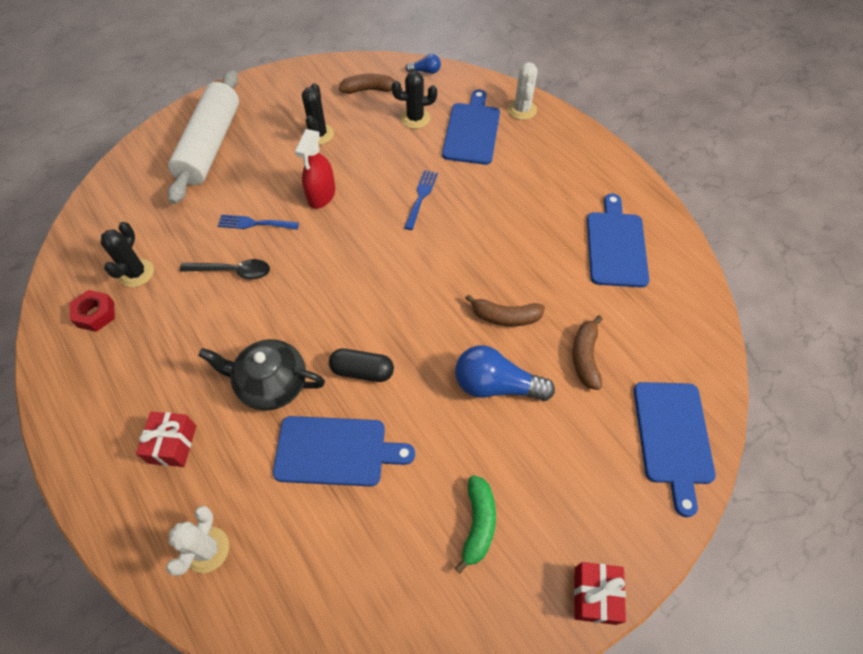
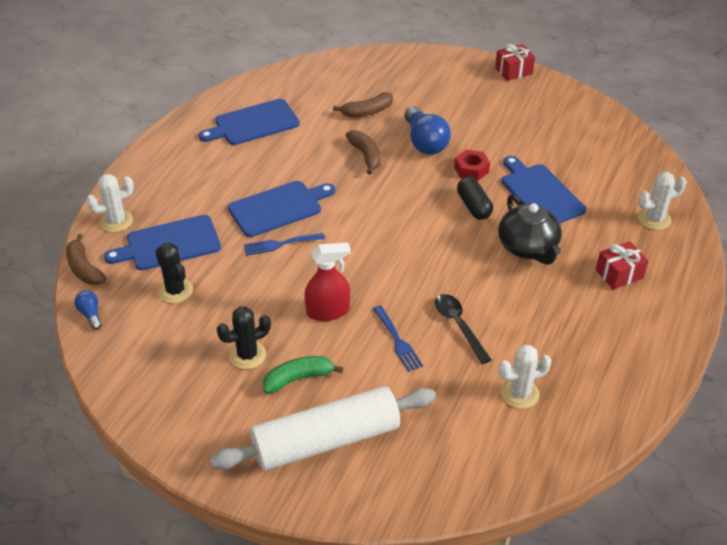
camera: 120 degrees left, 15 degrees down
(96, 314) = (581, 394): red nut -> red nut (471, 169)
(136, 273) = (520, 394): black cactus -> white cactus
(369, 90) = (149, 347): brown banana -> brown banana (84, 268)
(478, 524) = (520, 120): green banana -> green banana (298, 378)
(673, 437) = (393, 66): blue cutting board -> blue cutting board (278, 208)

